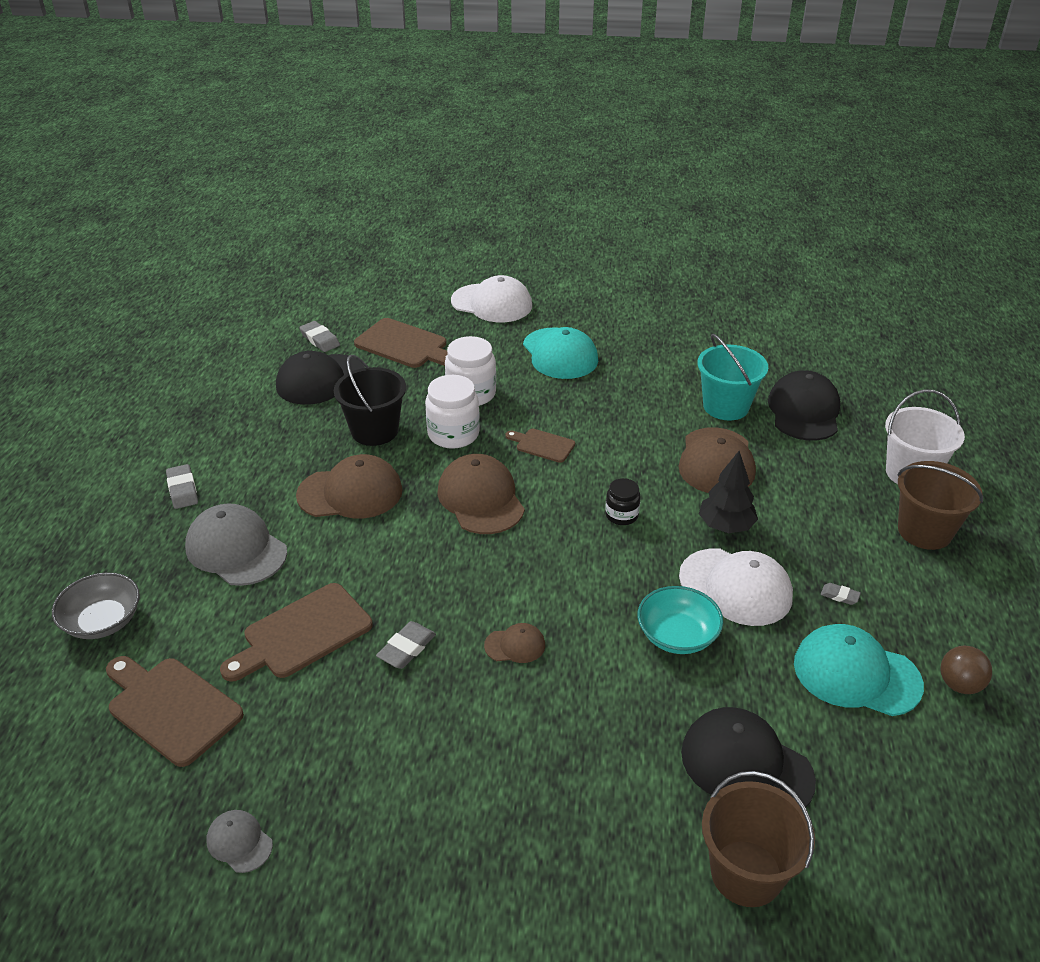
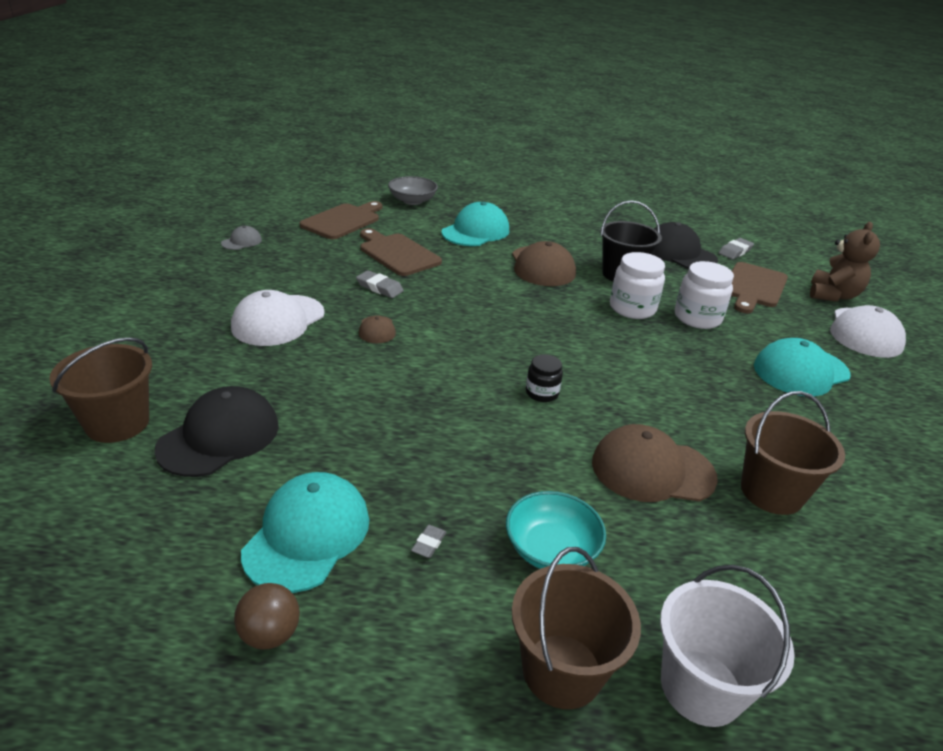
camera: 85 degrees right, 5 degrees down
(182, 490) = (531, 214): grey eraser -> none
(236, 549) = (476, 231): grey cap -> turquoise cap
(422, 302) = (833, 295): none -> brown teddy bear
(481, 499) = (548, 319): brown cap -> none
(542, 445) = (635, 353): brown cutting board -> none
(677, 635) = (378, 413): turquoise bowl -> turquoise bowl (551, 549)
(725, 526) = (538, 463): black tree -> none
(726, 406) = (771, 492): turquoise bucket -> brown bucket
(735, 587) = (442, 459): white cap -> white cap (278, 320)
(804, 411) = (804, 575): black cap -> none

